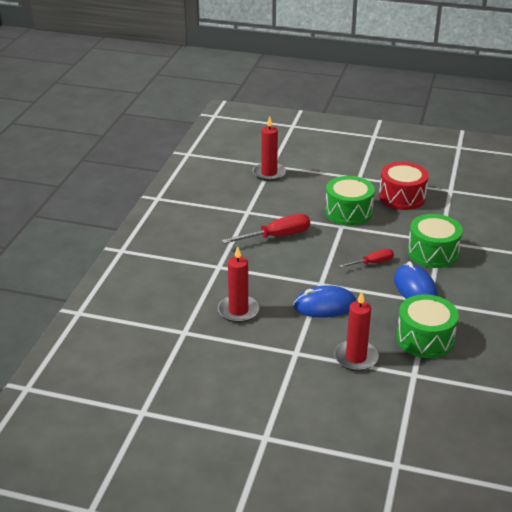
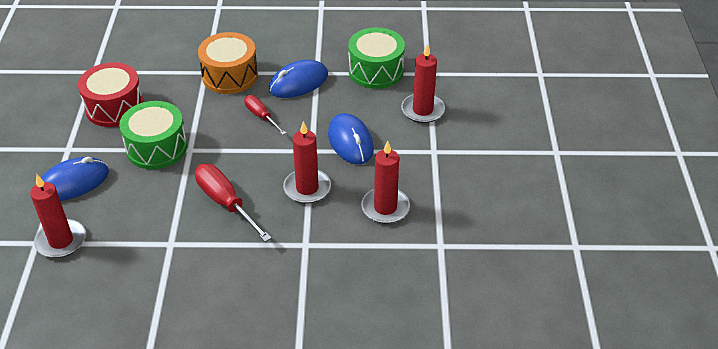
camera: 105 degrees left, 10 degrees up
(277, 275) = (307, 188): none -> red candle
(322, 179) = (73, 182): none -> blue mouse
(432, 253) = (230, 75): green drum -> orange drum

